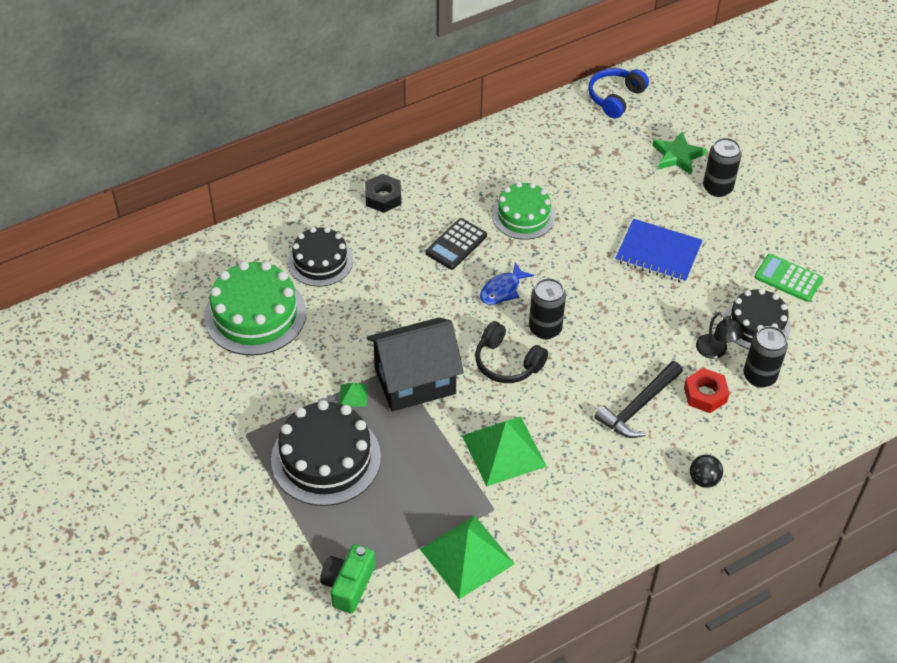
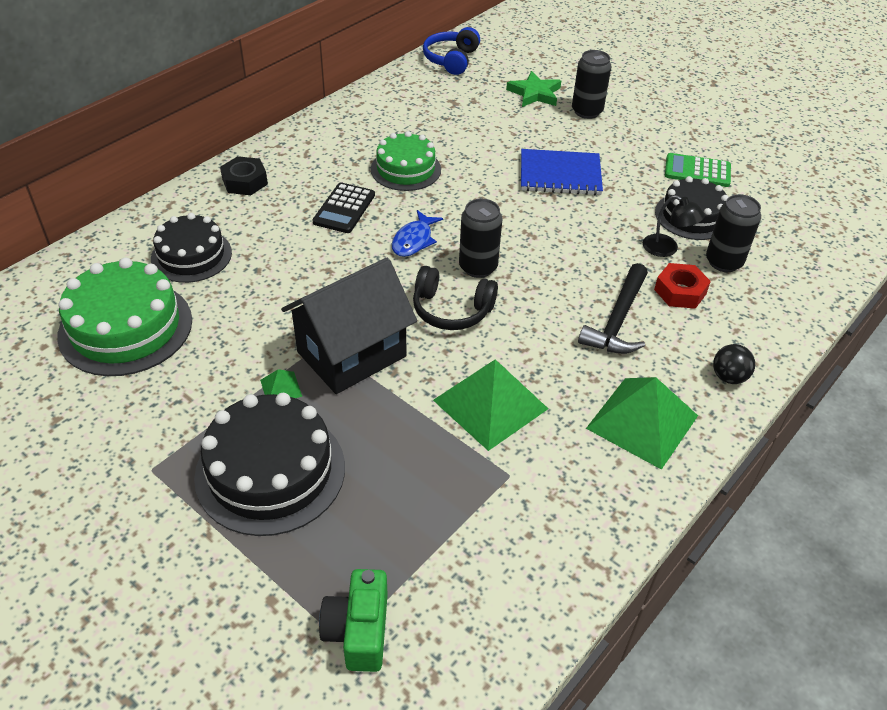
camera: 20 degrees left, 5 degrees down
(466, 556) = (501, 543): green pyramid -> green pyramid (642, 422)

